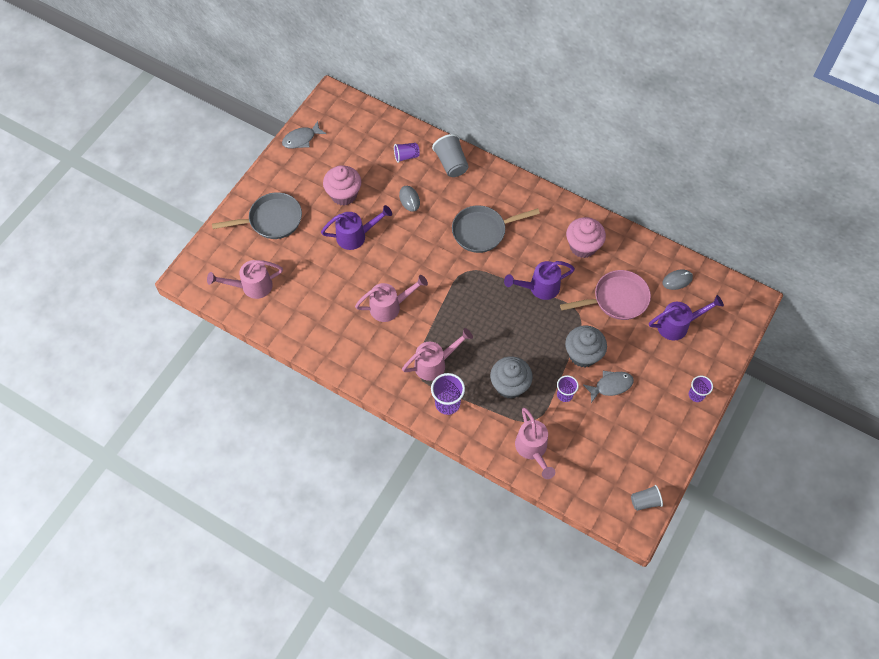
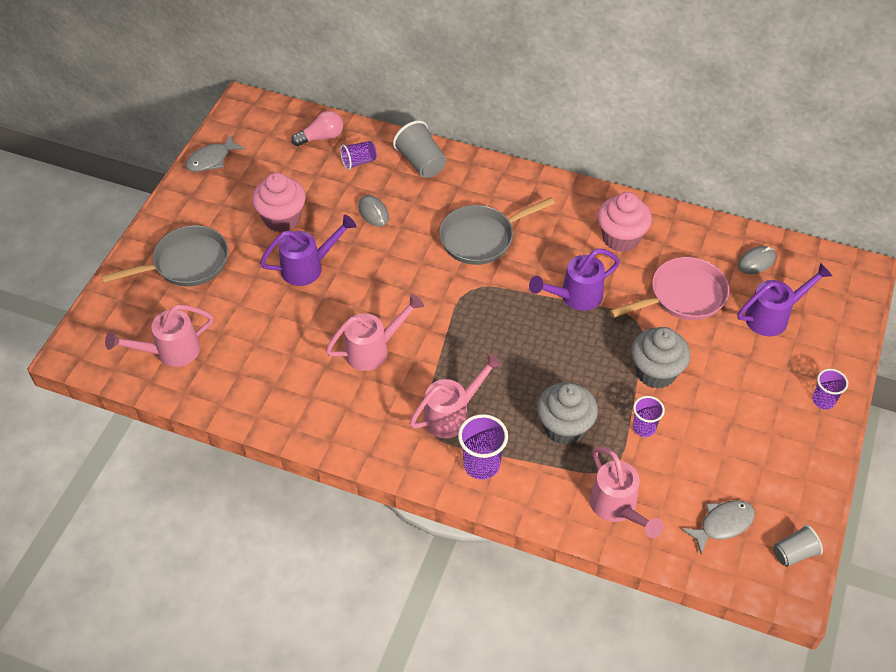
camera: 10 degrees left, 10 degrees down
(383, 132) = (321, 137): none -> pink light bulb
(611, 386) = (704, 406): grey fish -> grey fish (722, 524)

